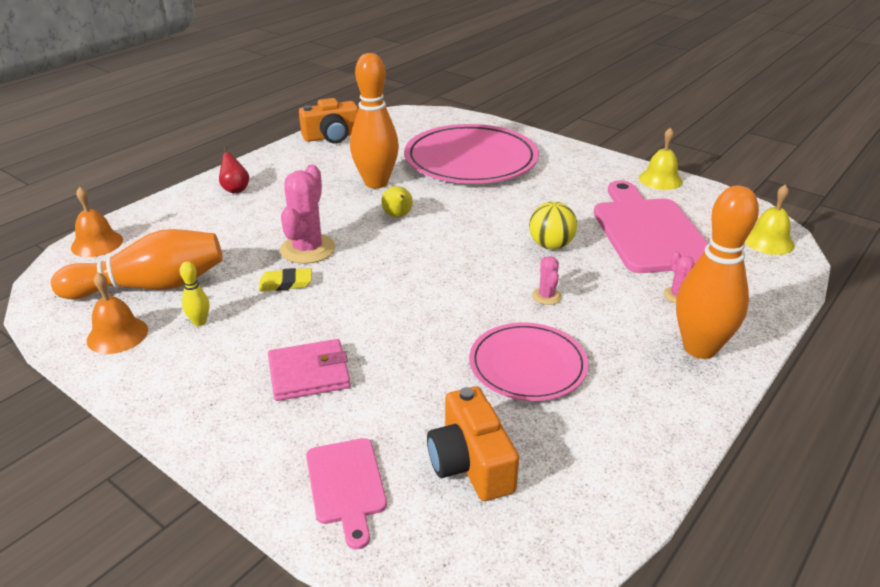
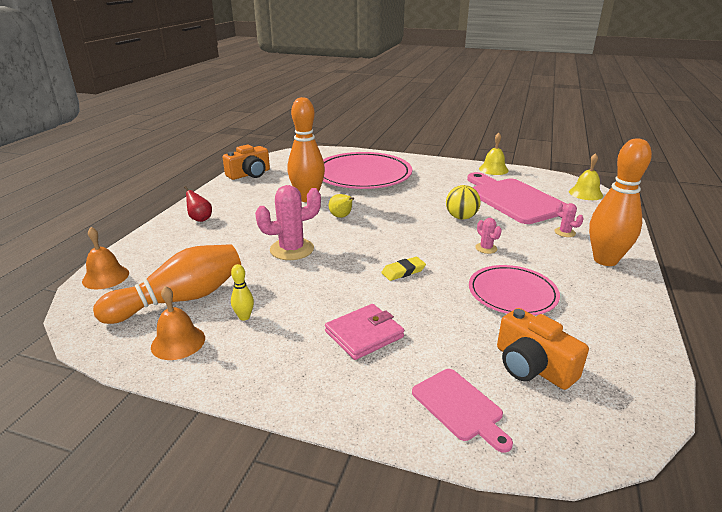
camera: 20 degrees left, 5 degrees down
(286, 283) = (293, 275): yellow eraser -> yellow eraser (403, 271)
(308, 249) = (292, 249): pink cactus -> pink cactus turned 75 degrees clockwise

